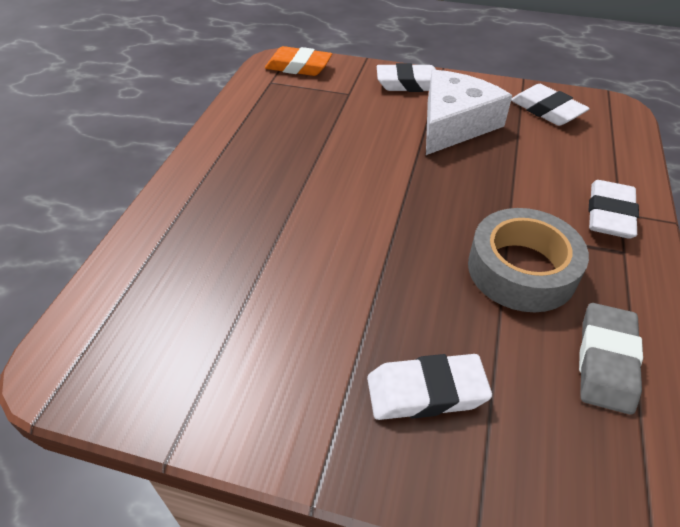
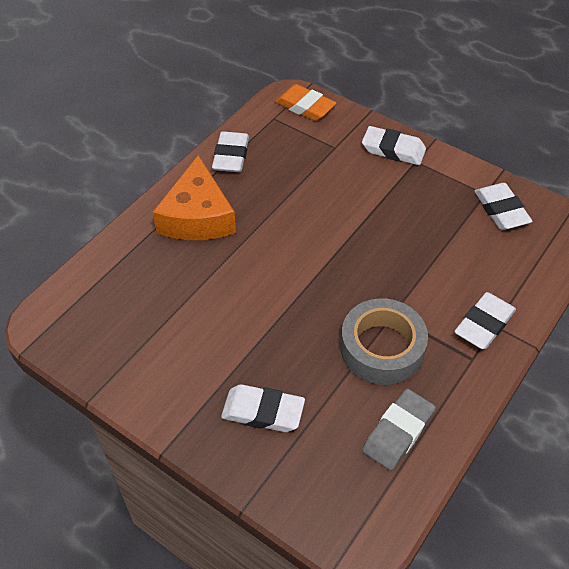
camera: 20 degrees right, 5 degrees up
(228, 188) = (197, 216): none -> orange cheese
(240, 123) = (231, 156): none -> white eraser
(454, 124) = (408, 203): white cheese -> none

